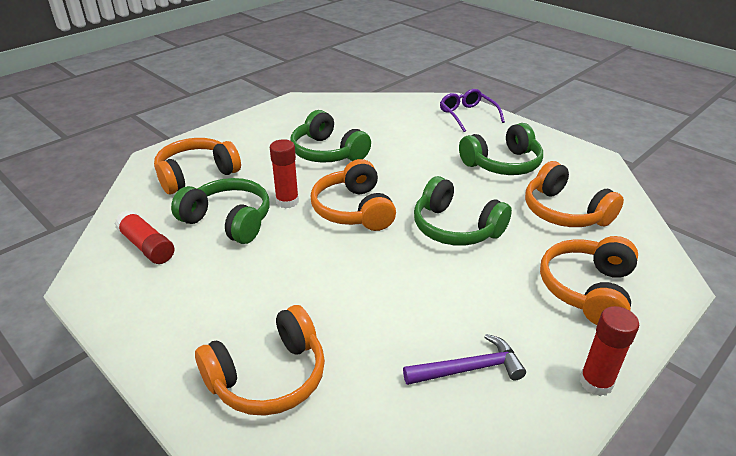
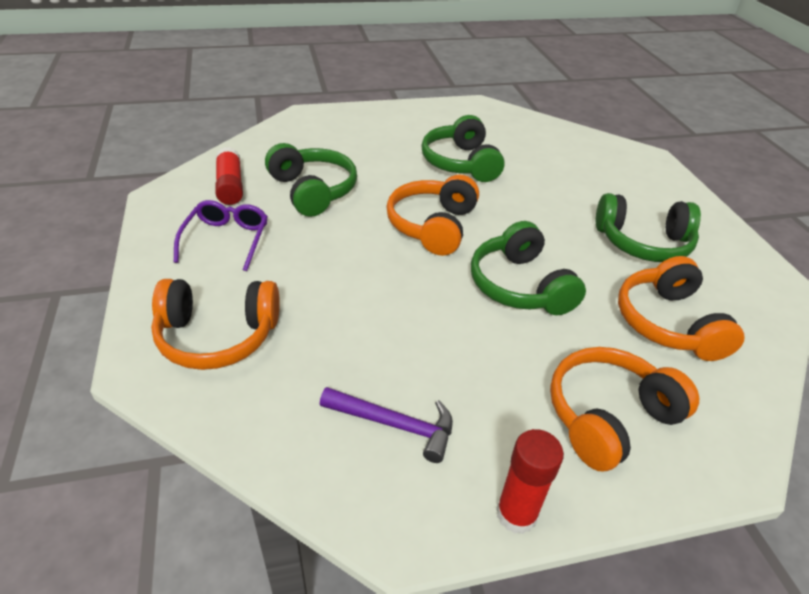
camera: 30 degrees right, 5 degrees up
(196, 175) = (324, 141): orange headphones -> none
(287, 201) = (379, 194): red glue stick -> none
(467, 115) = (653, 177): purple glasses -> purple glasses (226, 239)

